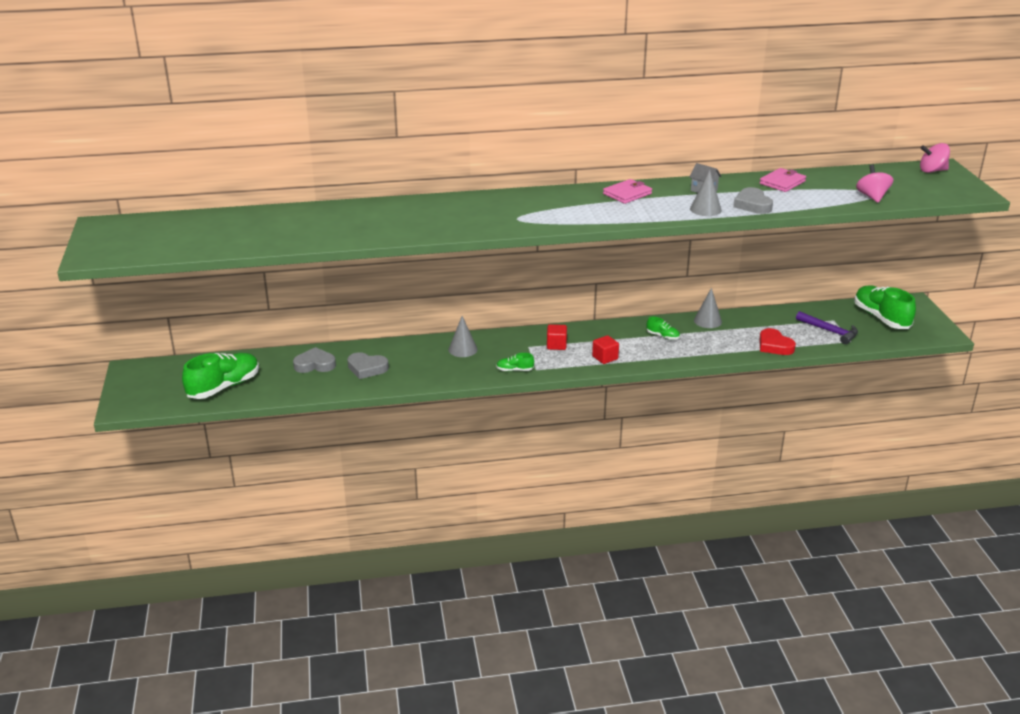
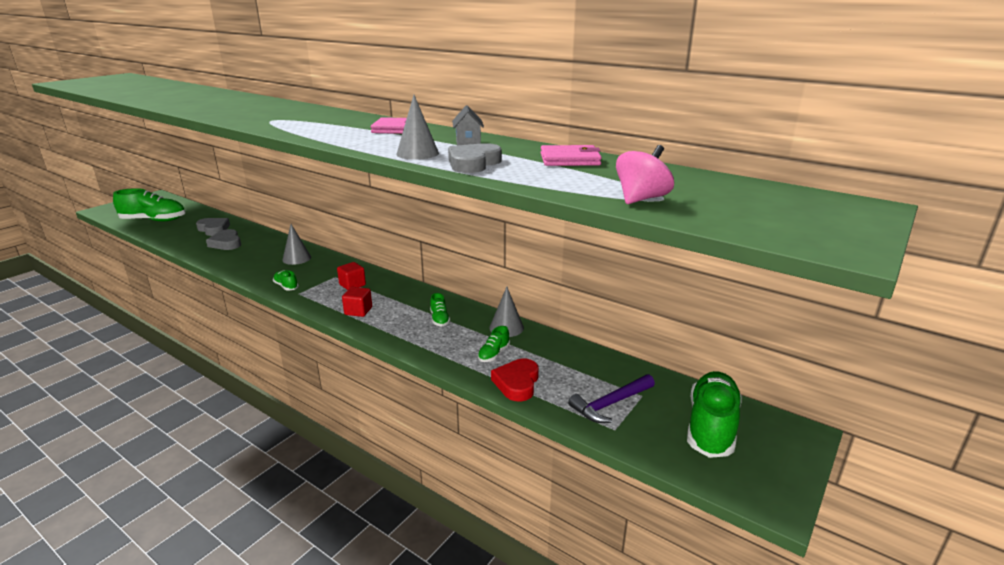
camera: 45 degrees right, 5 degrees down
(733, 338) = (494, 354): none -> green shoe
(829, 331) = (610, 404): purple hammer -> purple hammer turned 60 degrees clockwise
(932, 171) = (831, 205): pink spinning top -> none

